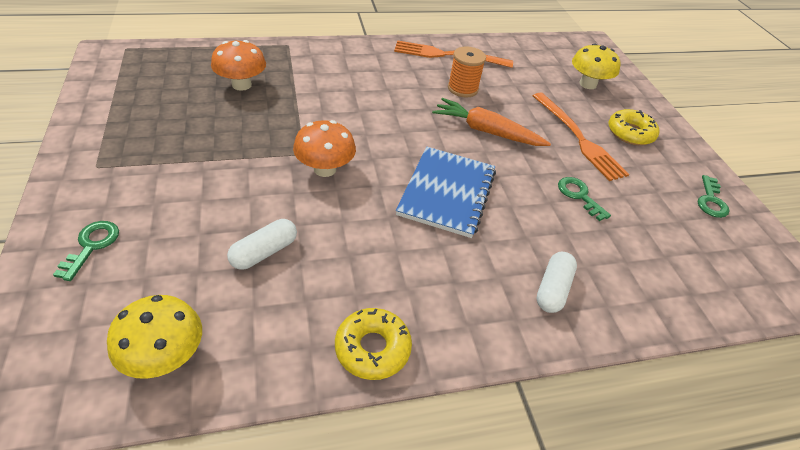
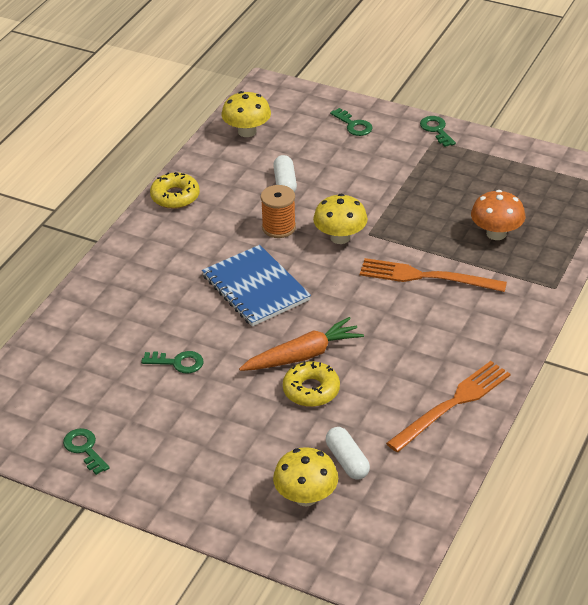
camera: 135 degrees right, 5 degrees down
(71, 171) = (436, 130): none -> green key
(325, 169) = (340, 237): orange mushroom -> yellow mushroom
(462, 89) = (381, 378): orange spool -> orange spool (279, 227)
(552, 289) = (126, 289): white capsule -> white capsule (347, 461)
(578, 138) = (237, 417): orange fork -> orange fork (426, 277)
(630, 133) = (206, 466): yellow donut -> yellow donut (311, 390)

